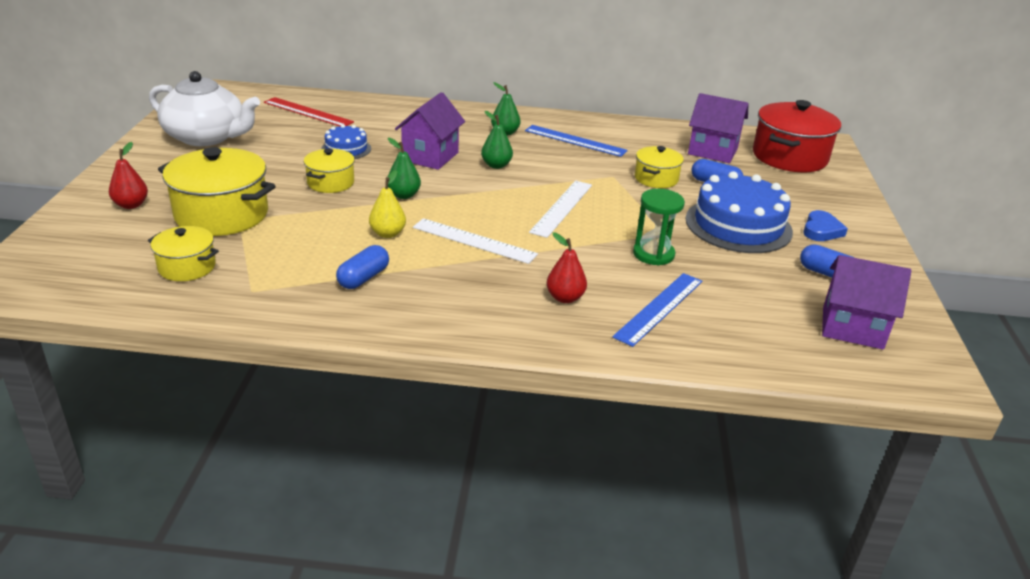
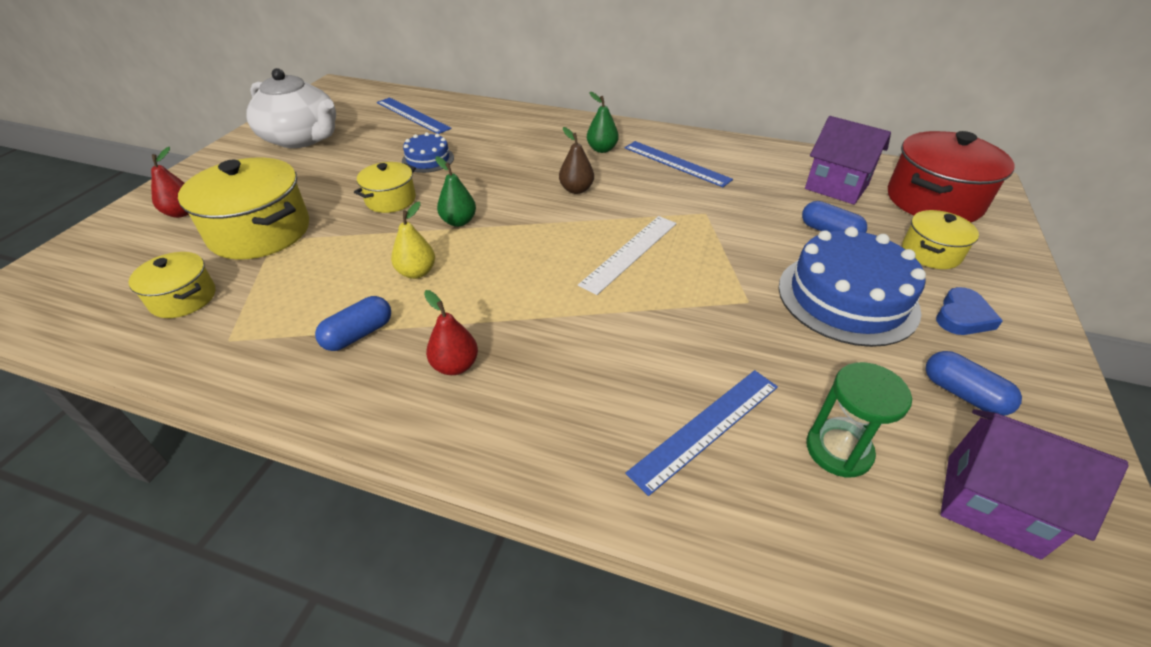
camera: 15 degrees right, 10 degrees up
(308, 112) = (412, 115): red ruler -> blue ruler
(430, 156) = (510, 174): purple house -> none
(474, 241) = (509, 291): white ruler -> none
(496, 165) = (576, 189): green pear -> brown pear
(565, 298) = (585, 394): red pear -> red pear (455, 366)
(653, 254) = (723, 334): green hourglass -> green hourglass (838, 450)
(656, 179) = (757, 220): yellow pot -> yellow pot (930, 253)

